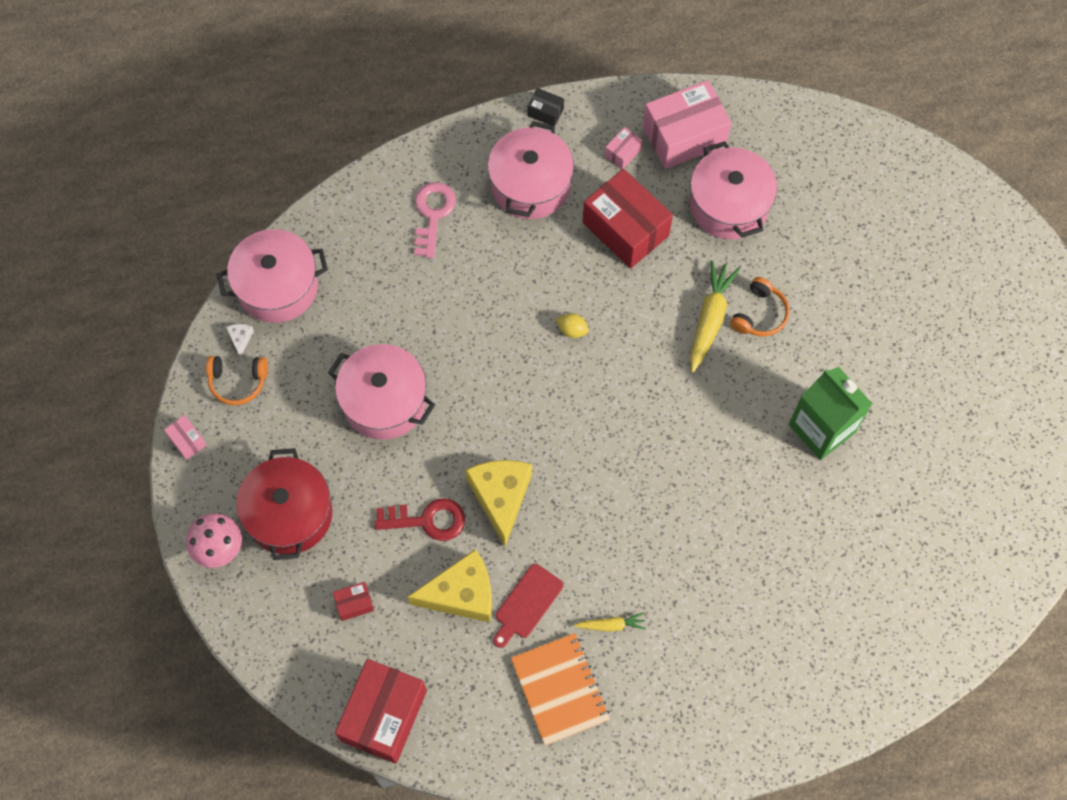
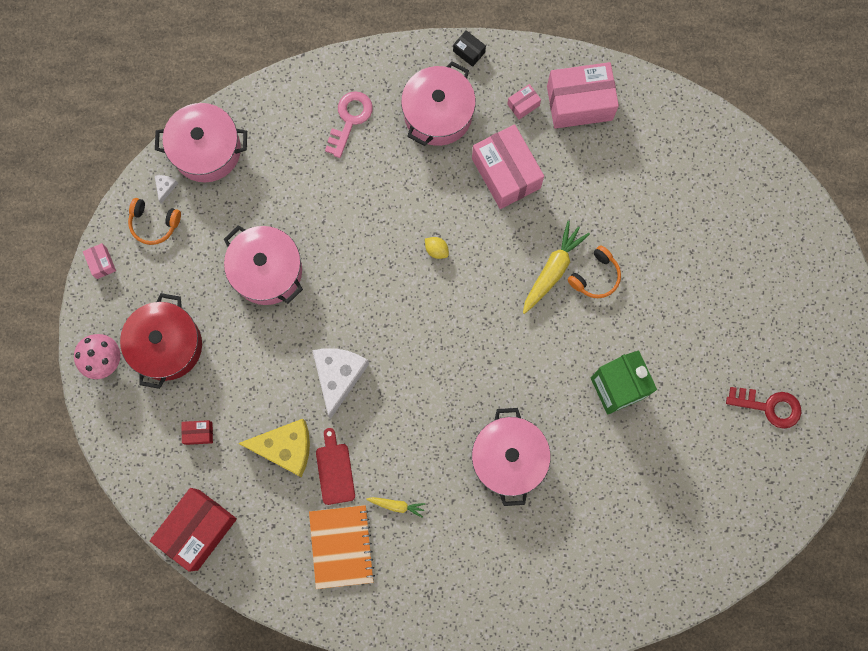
camera: 15 degrees right, 10 degrees up
(427, 520) = (274, 380): red key -> red key (769, 406)
(501, 497) = (338, 376): yellow cheese -> white cheese
(527, 604) = (335, 470): red cutting board -> red cutting board turned 120 degrees clockwise
(625, 229) = (506, 173): red box -> pink box
(729, 205) = (599, 174): pink pot -> pink pot (508, 458)

